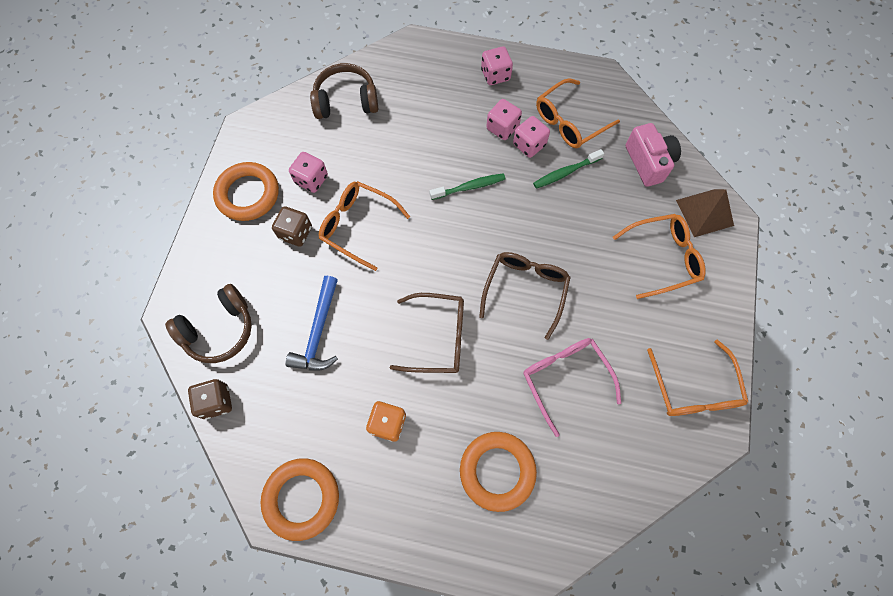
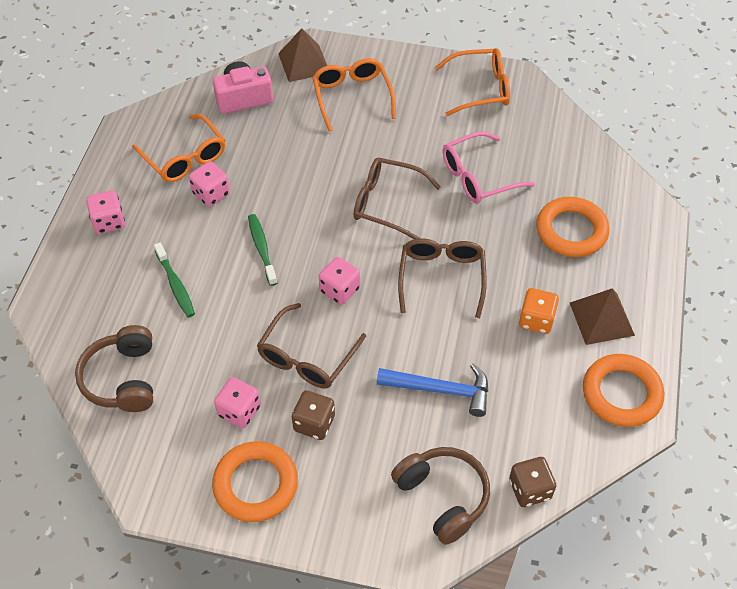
camera: 90 degrees left, 15 degrees down
(358, 226) = (307, 357): orange glasses -> brown glasses
(387, 490) = (601, 319): none -> brown pyramid
(502, 128) = (185, 217): pink dice -> pink dice (339, 290)
(565, 172) = (250, 164): green toothbrush -> green toothbrush (175, 285)

